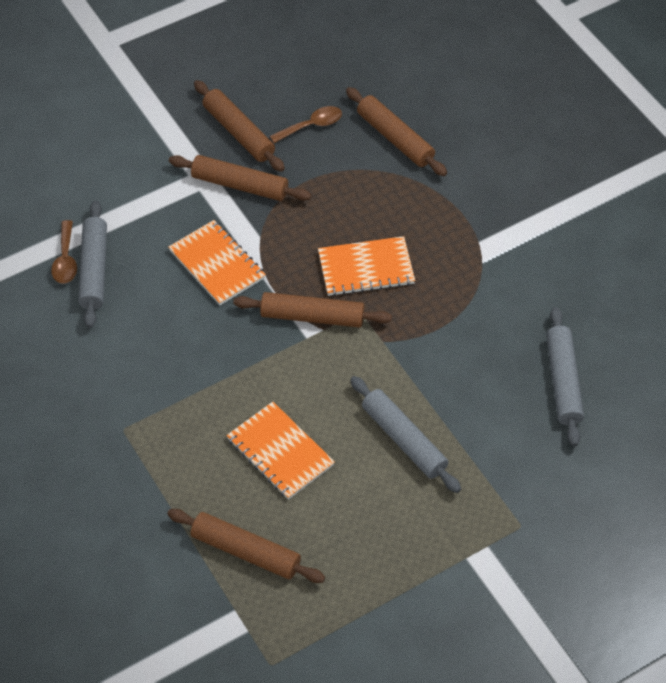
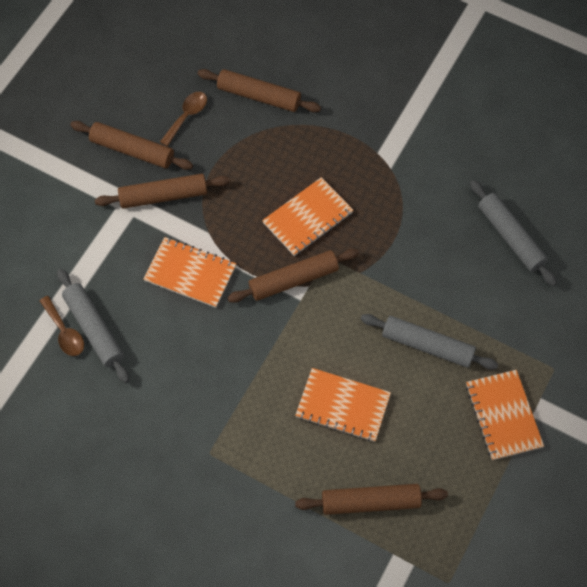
camera: 30 degrees left, 10 degrees up
(436, 542) = (503, 415): none -> orange notebook

